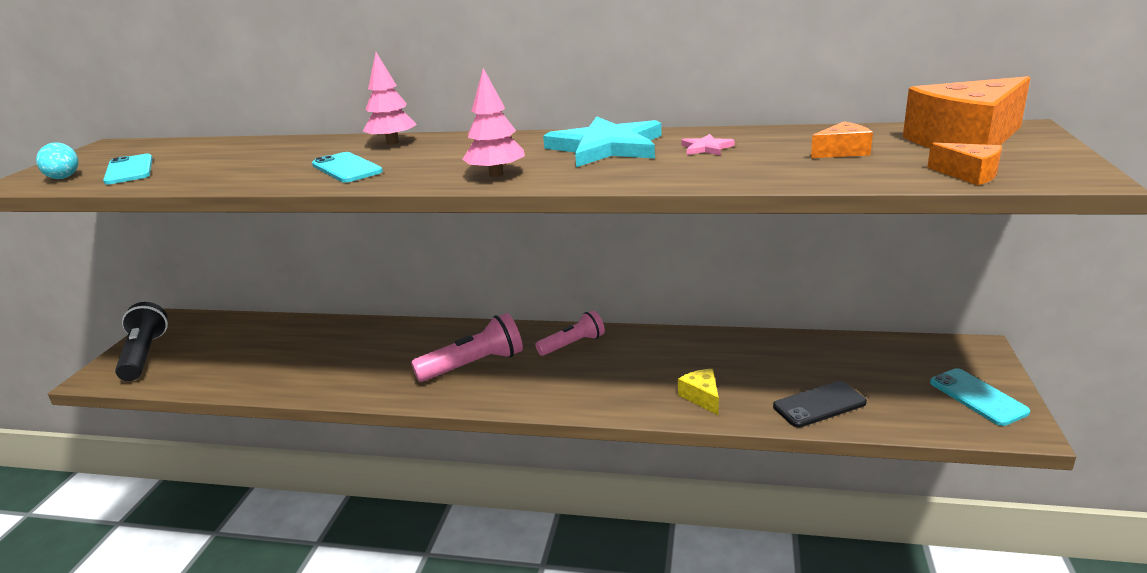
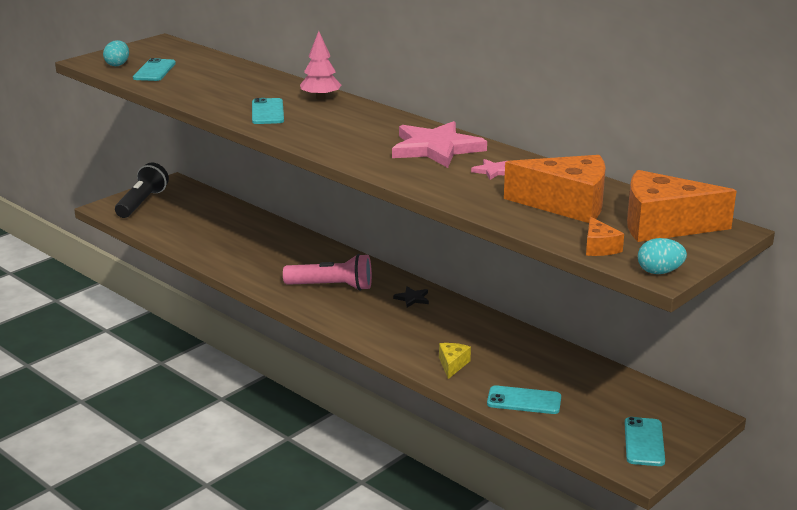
camera: 30 degrees right, 0 degrees up
(496, 174) = (340, 147): pink tree -> none
(573, 344) = (412, 298): pink flashlight -> black star
(606, 147) = (436, 148): turquoise star -> pink star
(819, 405) = (524, 401): black phone -> turquoise phone
(842, 152) = (567, 204): orange cheese -> orange cheese, size x2.17
(1076, 176) = (659, 272): none -> turquoise egg

